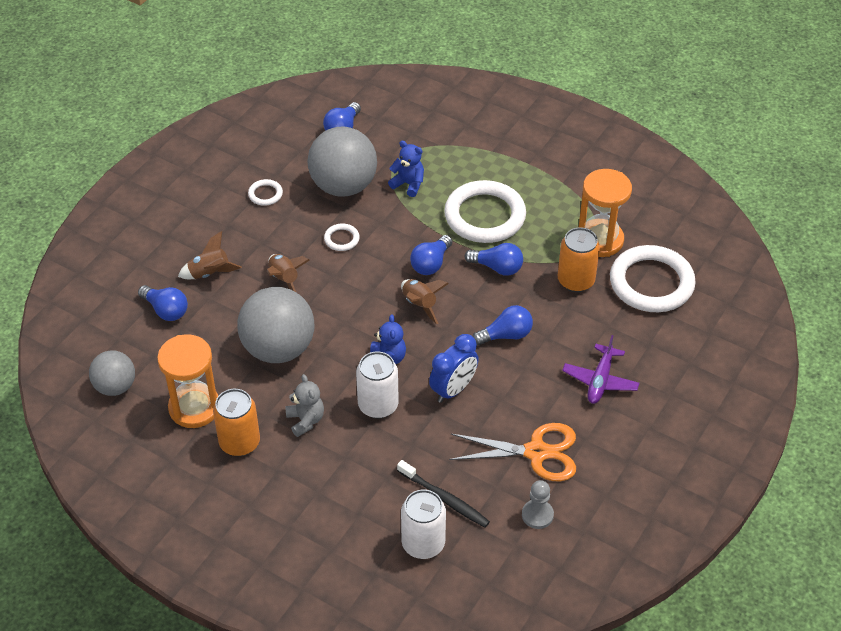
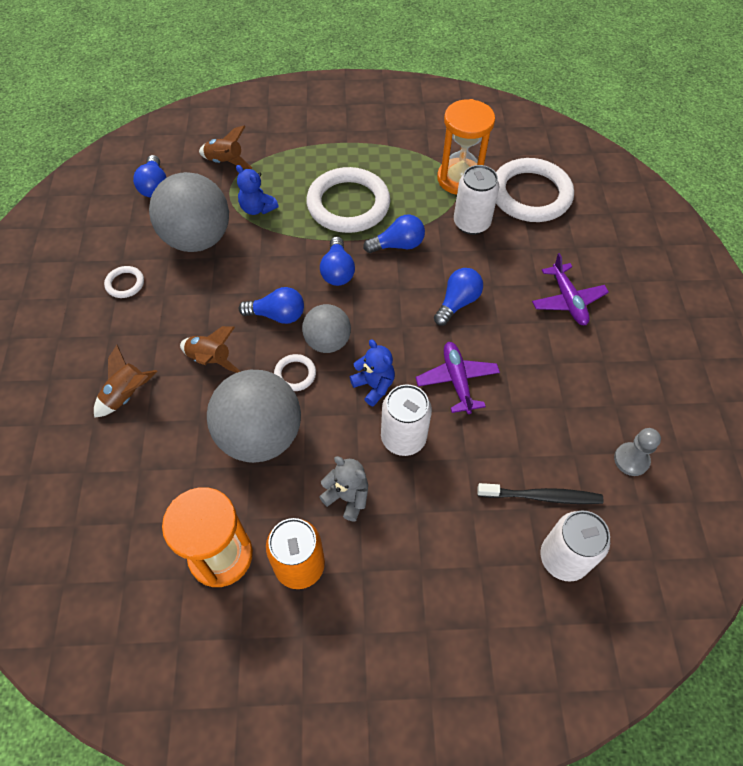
camera: 35 degrees left, 10 degrees up
(115, 386) = (112, 586): grey ball -> grey ball (327, 342)
(166, 310) = (107, 462): blue light bulb -> blue light bulb (277, 315)
(341, 239) = (235, 290): white ring -> white ring (295, 374)
(408, 184) = (257, 208): blue teddy bear -> blue teddy bear turned 135 degrees counterclockwise
(419, 305) = (359, 315): brown rocket -> brown rocket (225, 162)
(453, 389) = (457, 381): blue clock -> purple plane
(536, 452) = (577, 399): orange scissors -> none
(576, 281) = (471, 223): orange can -> white can

